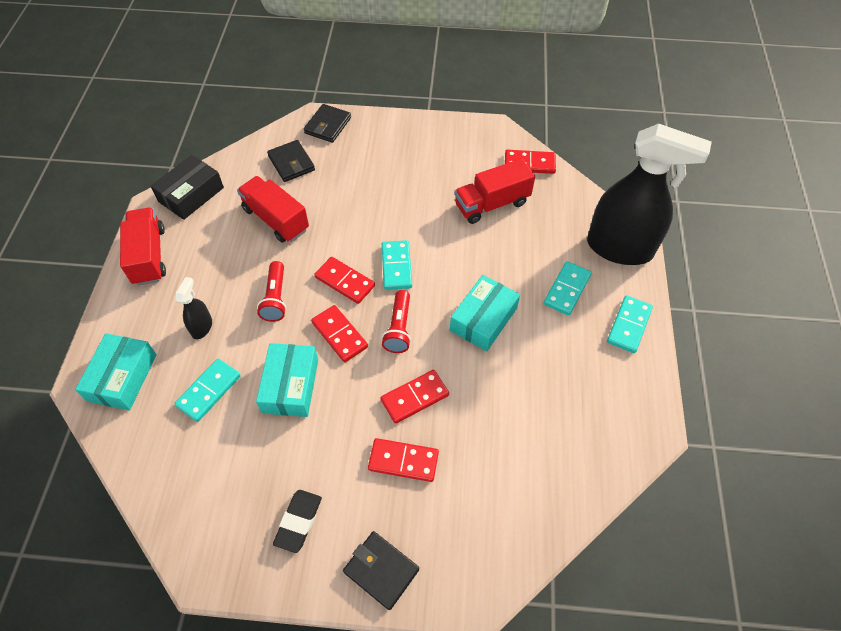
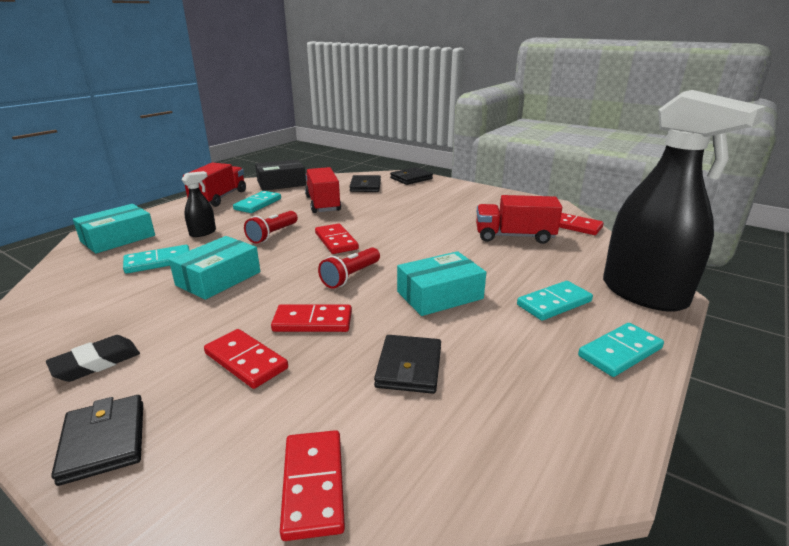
camera: 30 degrees right, 30 degrees down
(339, 335) = (295, 265): red domino -> red domino (313, 485)
(396, 266) = (389, 245): turquoise domino -> turquoise domino (258, 204)
(513, 408) = (409, 367): none -> black wallet

